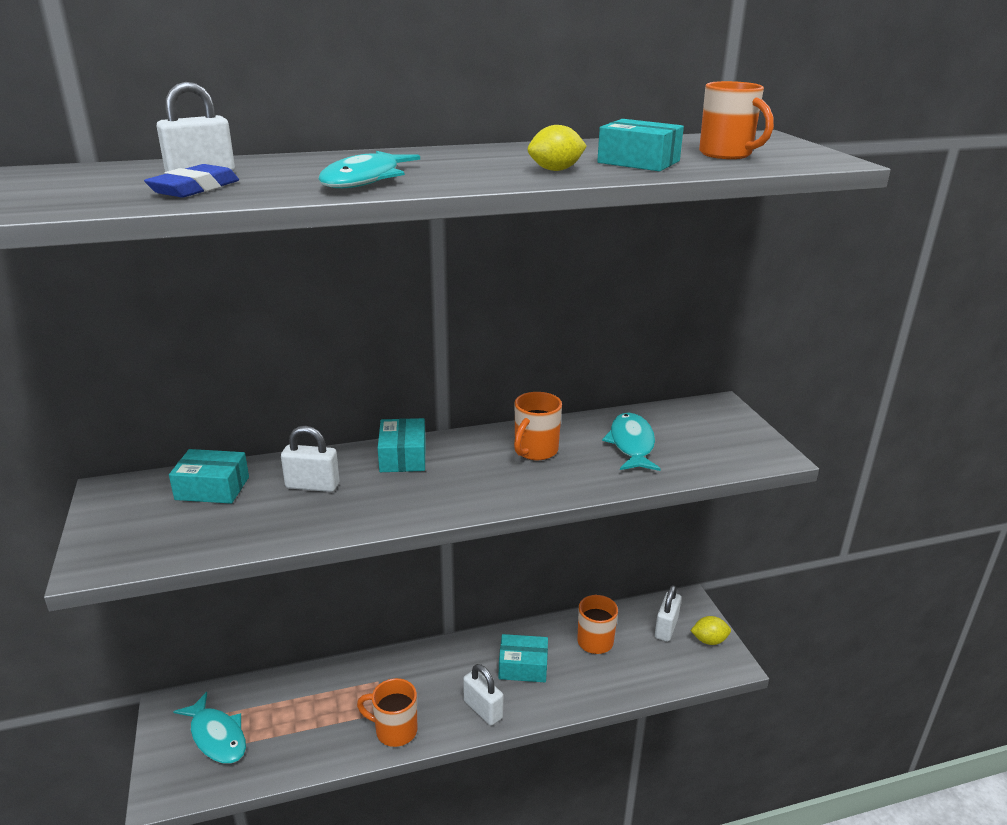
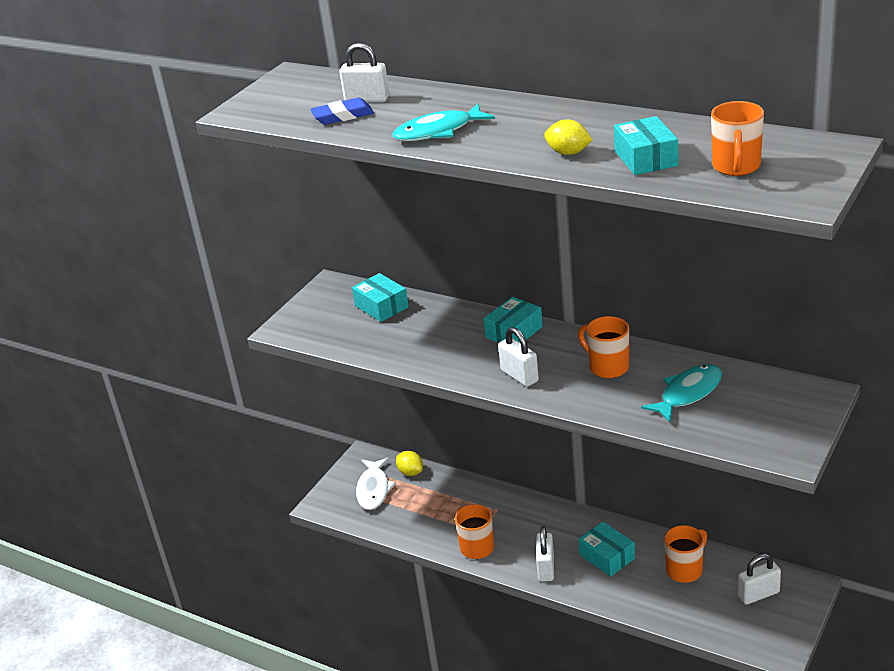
camera: 50 degrees right, 5 degrees up
(217, 736) = (374, 489): turquoise fish -> white fish
(312, 486) = (436, 329): white padlock -> white padlock (519, 376)
(535, 451) = (607, 367): orange mug -> orange mug turned 60 degrees clockwise
(709, 640) = (784, 624): yellow lemon -> yellow lemon (410, 472)

